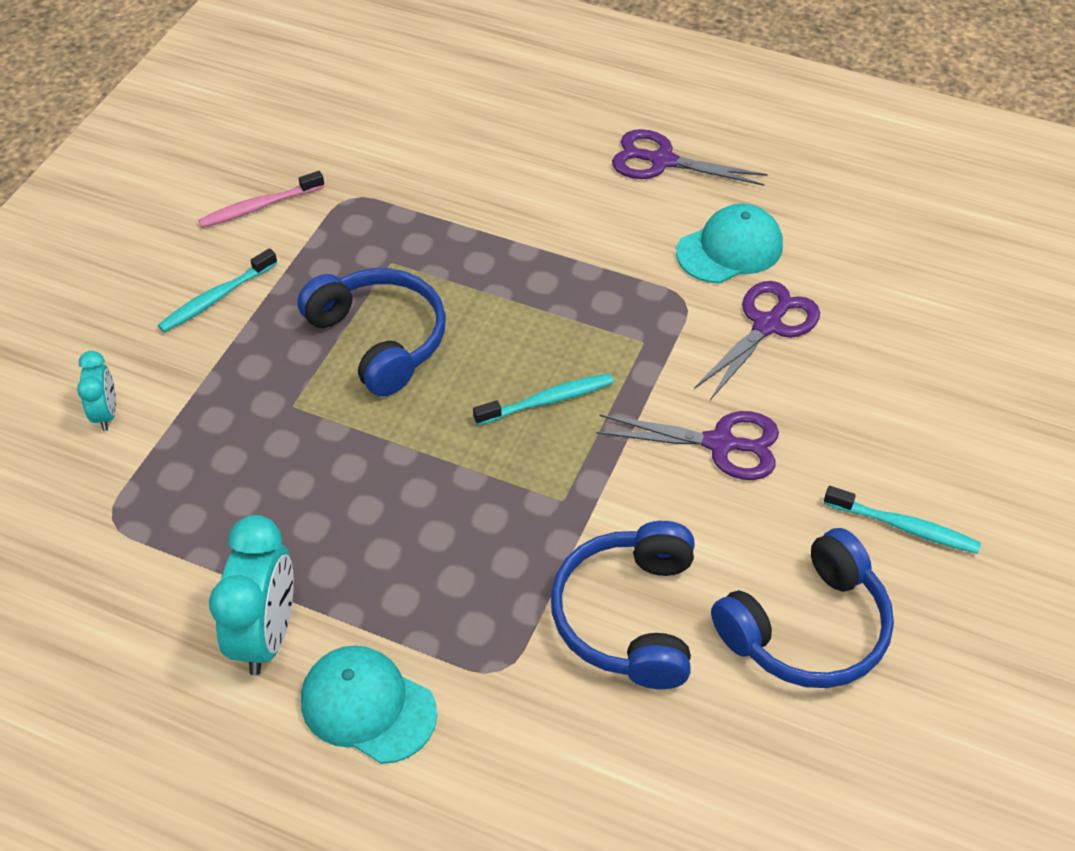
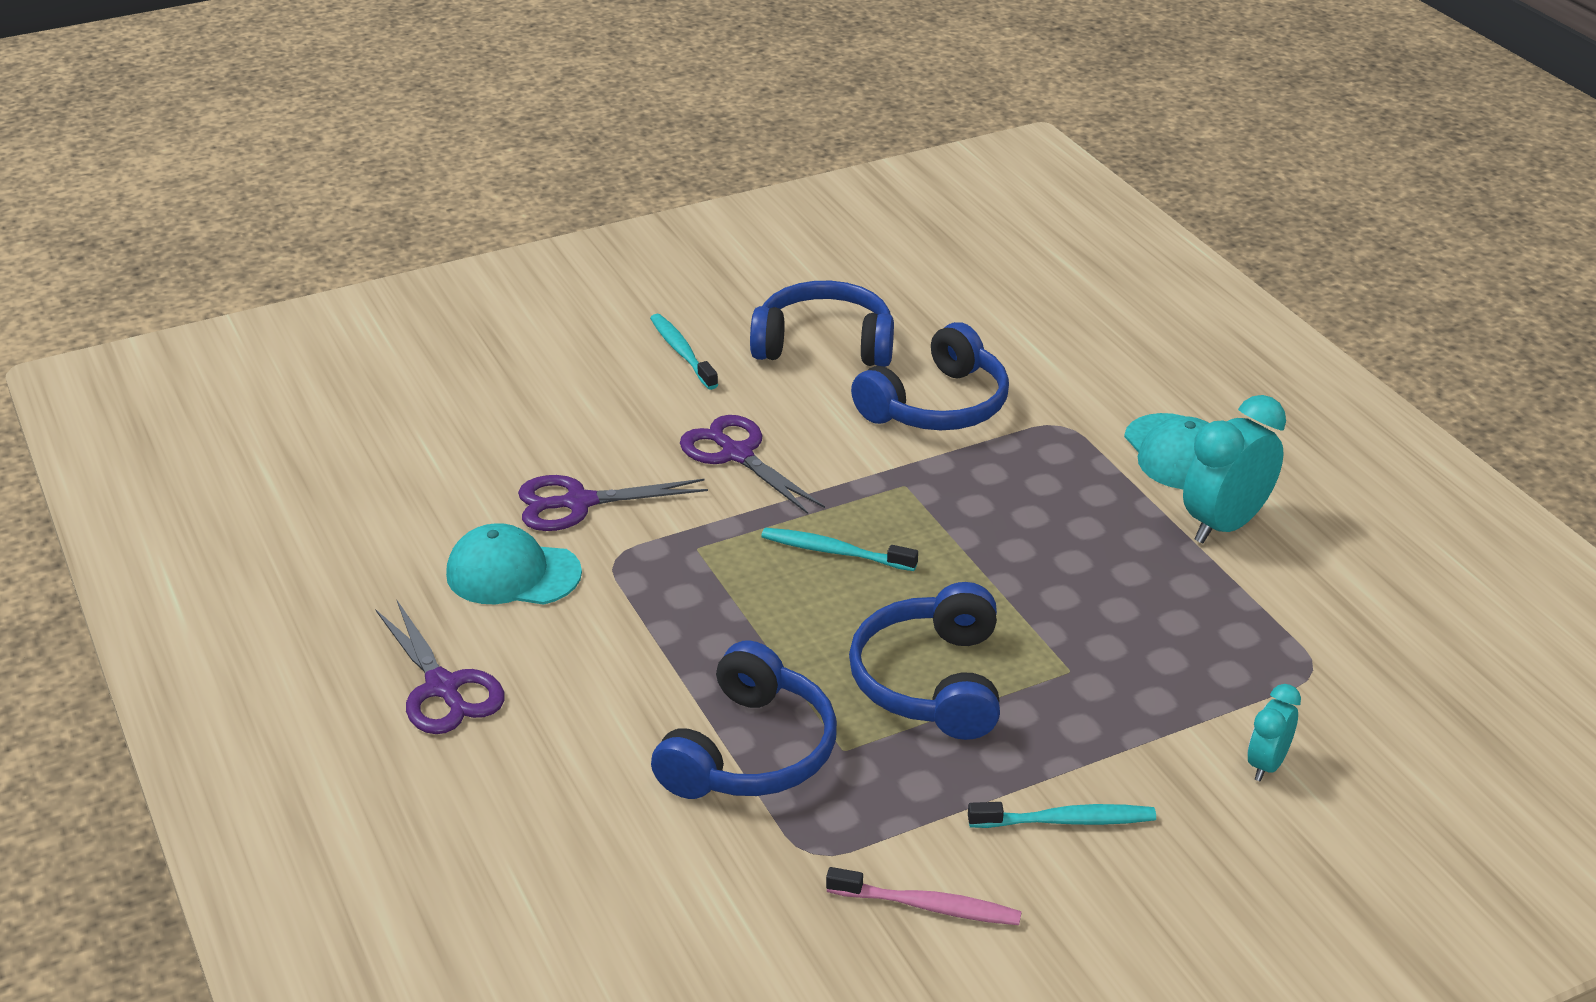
camera: 140 degrees left, 15 degrees down
(444, 229) = (750, 752): none -> blue headphones

